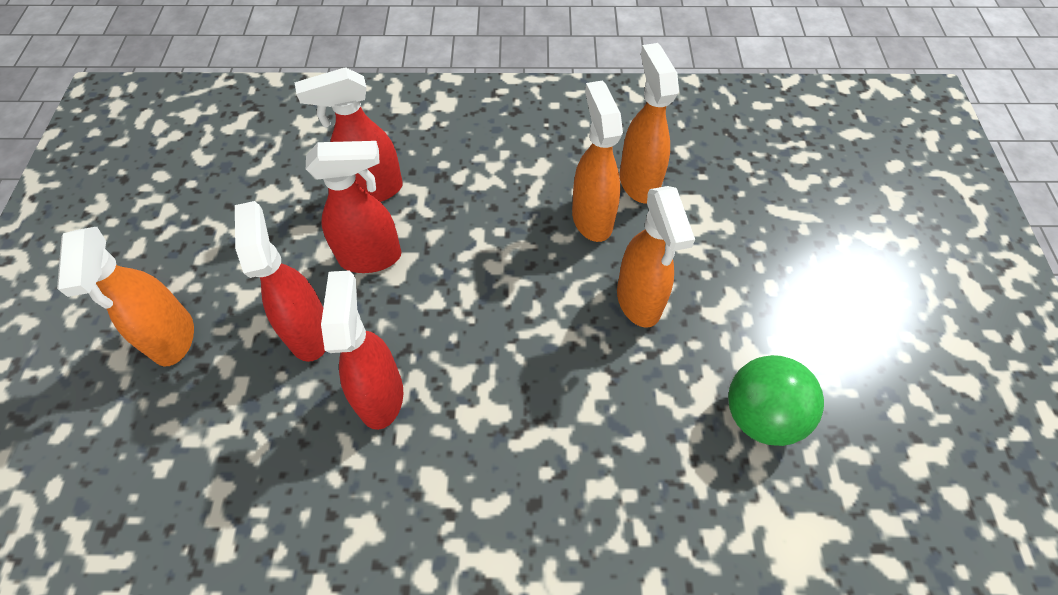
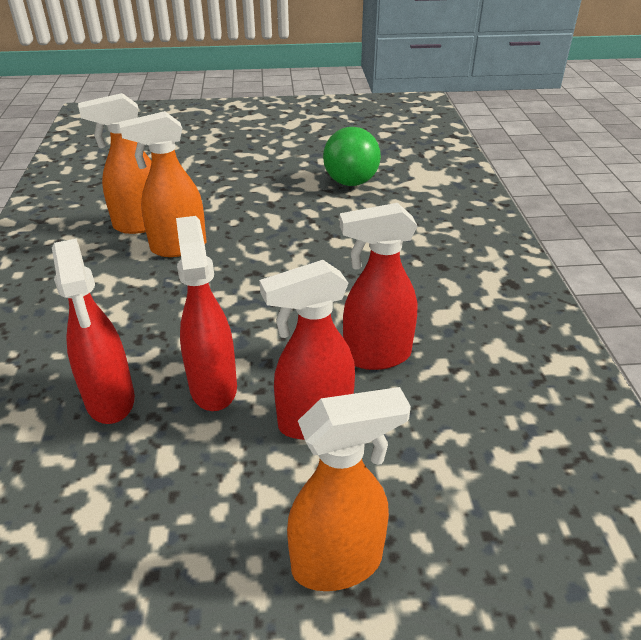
camera: 95 degrees left, 20 degrees down
(639, 302) = (265, 225): orange spray bottle -> none

